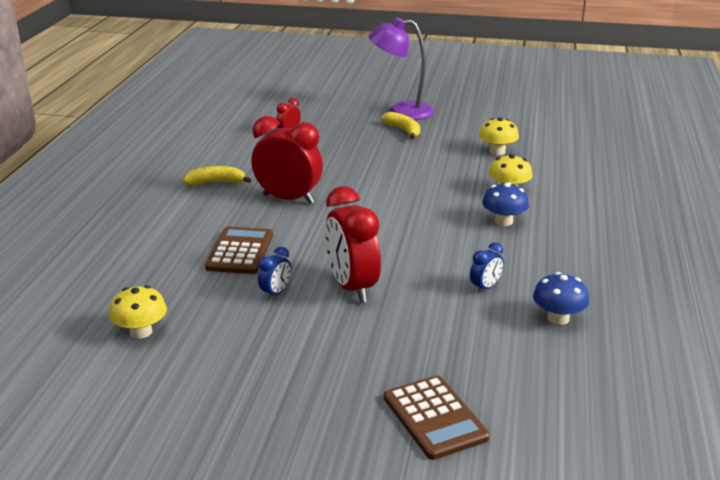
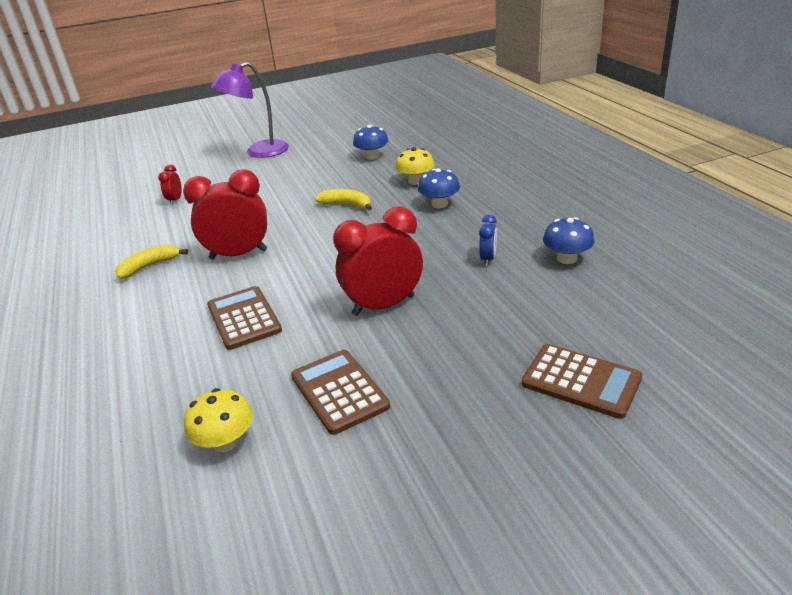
camera: 30 degrees left, 5 degrees up
(247, 335) = (339, 391): none -> brown calculator
(276, 293) = (321, 340): blue clock -> none
(352, 287) = (383, 305): red clock -> red clock turned 120 degrees clockwise
(403, 130) = (278, 165): yellow banana -> yellow banana (347, 205)
(497, 151) = (372, 156): yellow mushroom -> blue mushroom

